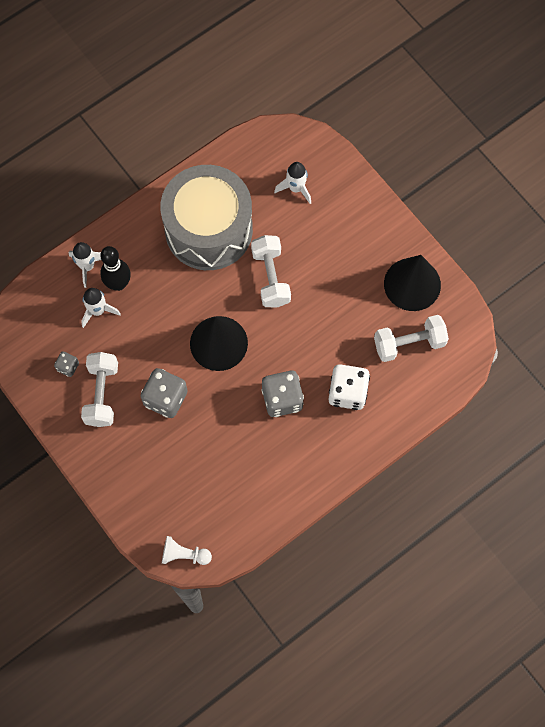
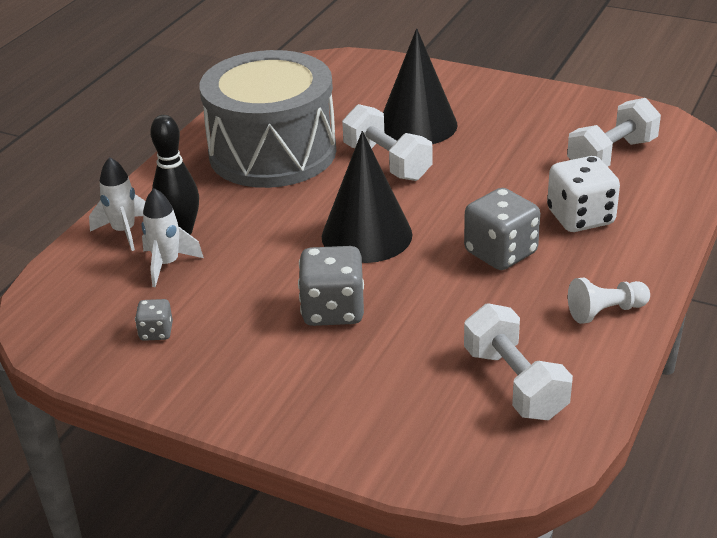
camera: 25 degrees left, 35 degrees down
(102, 394) = (230, 341): white dumbbell -> white dumbbell (514, 383)
(184, 554) = (507, 468): white pawn -> white pawn (605, 312)
(295, 188) = (356, 93): white rocket -> none
(412, 284) = (565, 114): black cone -> black cone (417, 125)

